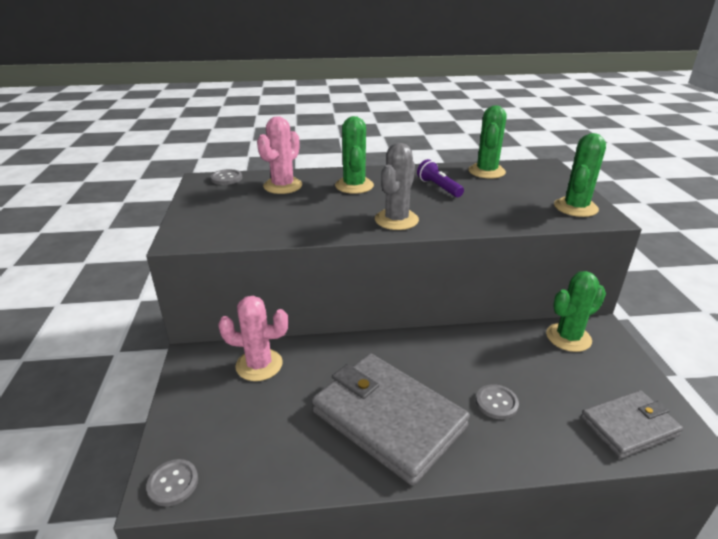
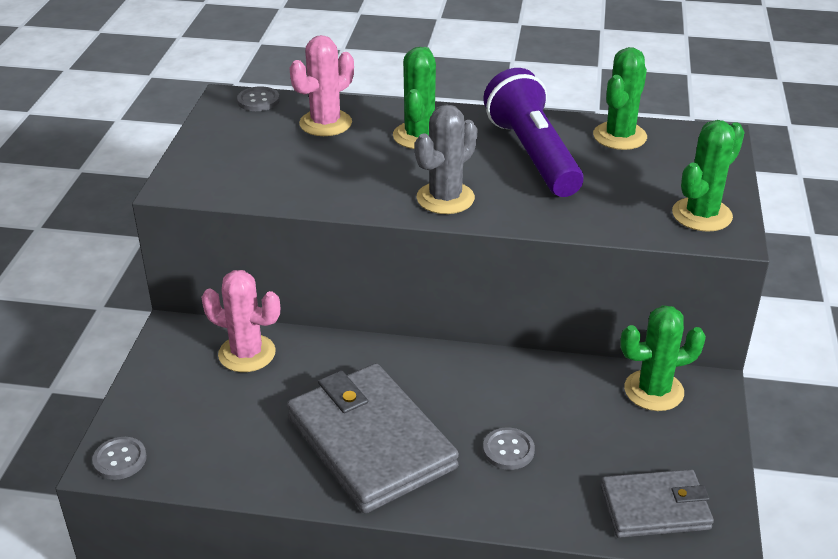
camera: 15 degrees right, 5 degrees up
(439, 187) = (533, 155): purple flashlight -> purple flashlight, size x2.04

